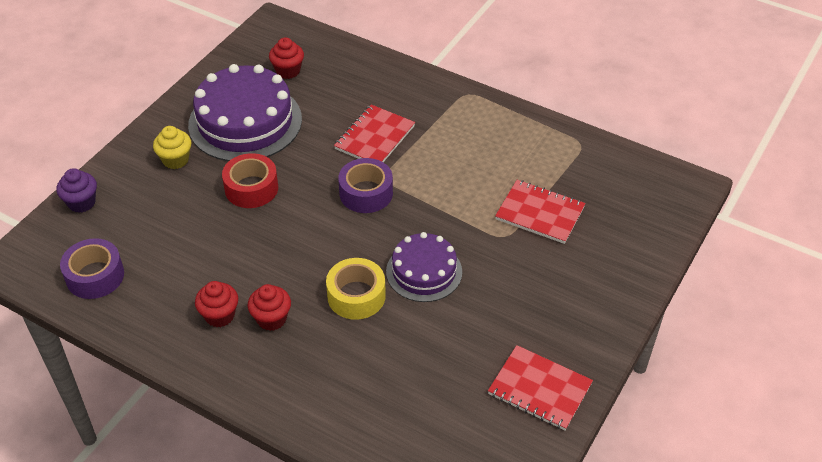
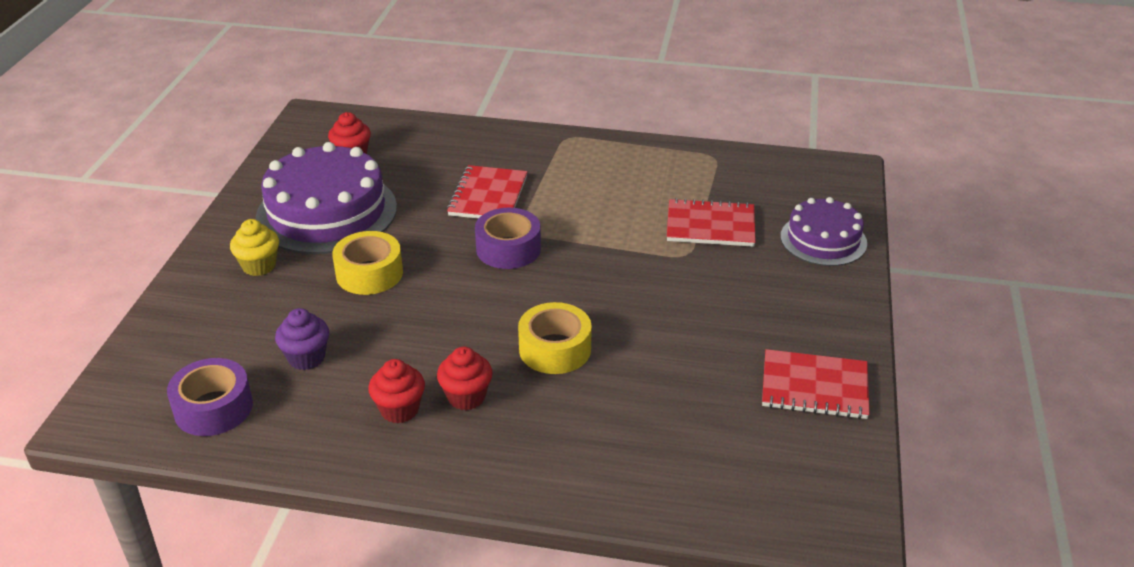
camera: 20 degrees left, 10 degrees down
(81, 203) = (157, 335): purple cupcake -> purple cupcake (306, 358)
(251, 188) = (369, 273): red tape -> yellow tape
(424, 271) = (618, 307): purple cake -> purple cake (823, 240)

